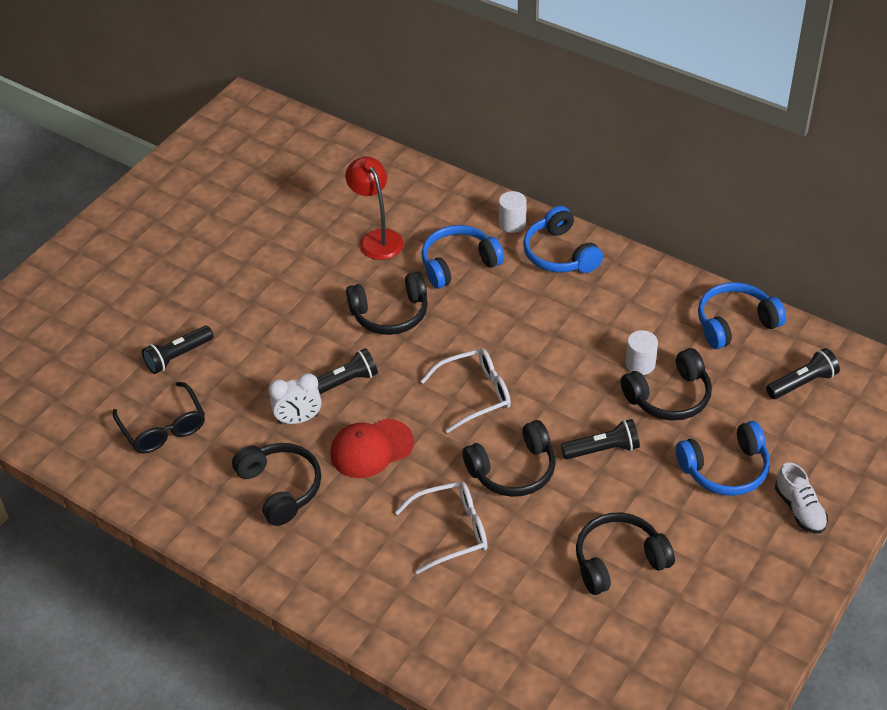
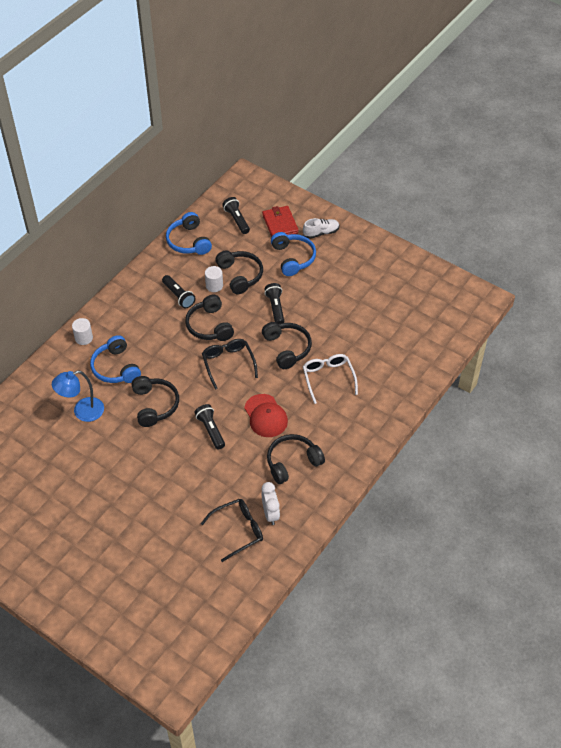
camera: 90 degrees left, 5 degrees up
(177, 356) = (175, 526): black flashlight -> black flashlight (179, 296)
(298, 419) = (239, 454): white clock -> white clock (270, 514)
(377, 238) = (82, 412): red lamp -> blue lamp
(475, 394) = (228, 363): white glasses -> black glasses
(560, 254) = (117, 316): blue headphones -> none
(618, 560) = (350, 307): black headphones -> black headphones (209, 326)
(807, 446) = (280, 224): none -> red wallet

